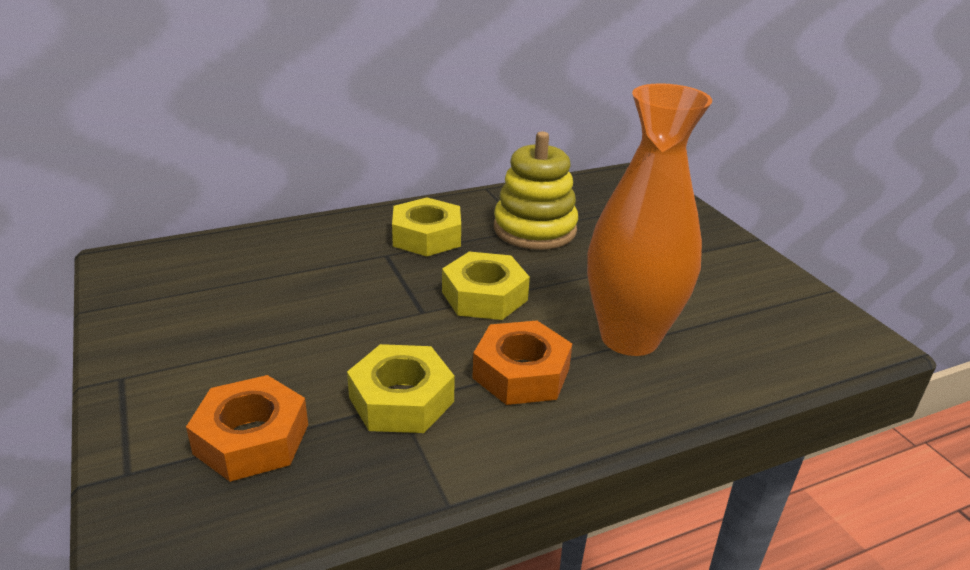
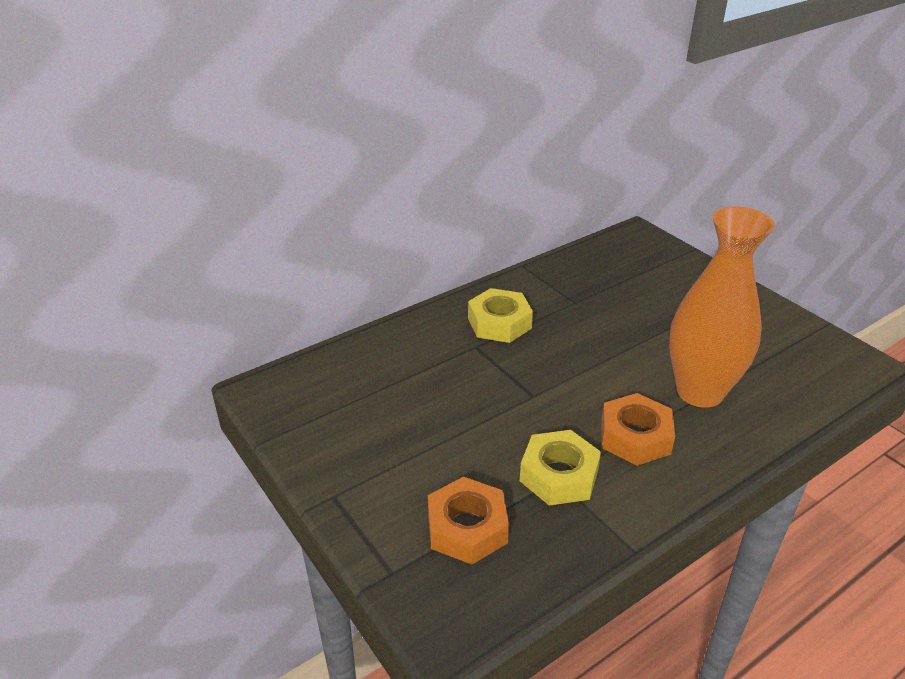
camera: 10 degrees left, 5 degrees up
(484, 296) = (574, 373): yellow nut -> none
(534, 229) = (582, 302): yellow stacking toy -> none

